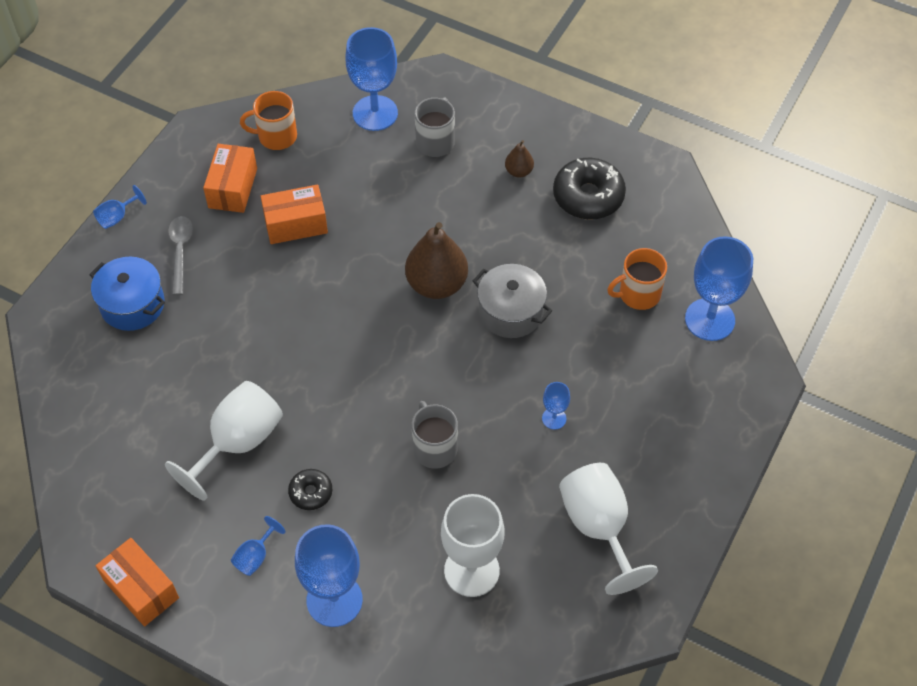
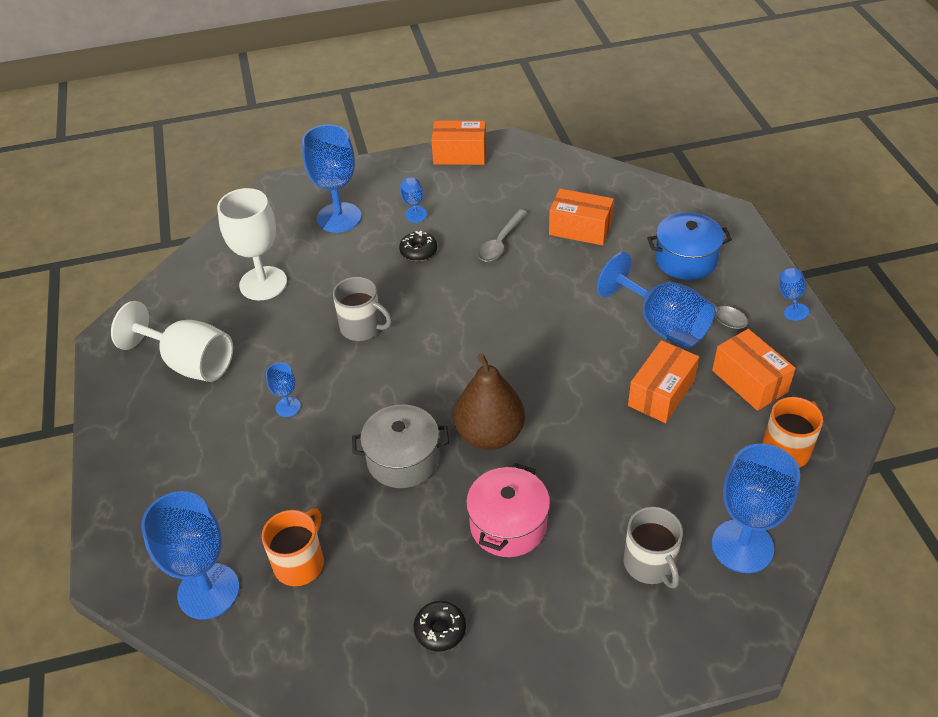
camera: 140 degrees right, 10 degrees down
(162, 401) = (580, 229): none -> orange box
(225, 268) = (662, 325): none -> blue goblet
(237, 443) = (500, 242): white goblet -> grey spoon
(489, 220) = (508, 525): none -> pink pot
(518, 171) = (536, 600): brown pear -> none
(588, 196) = (440, 630): black donut -> black donut, size x0.54

